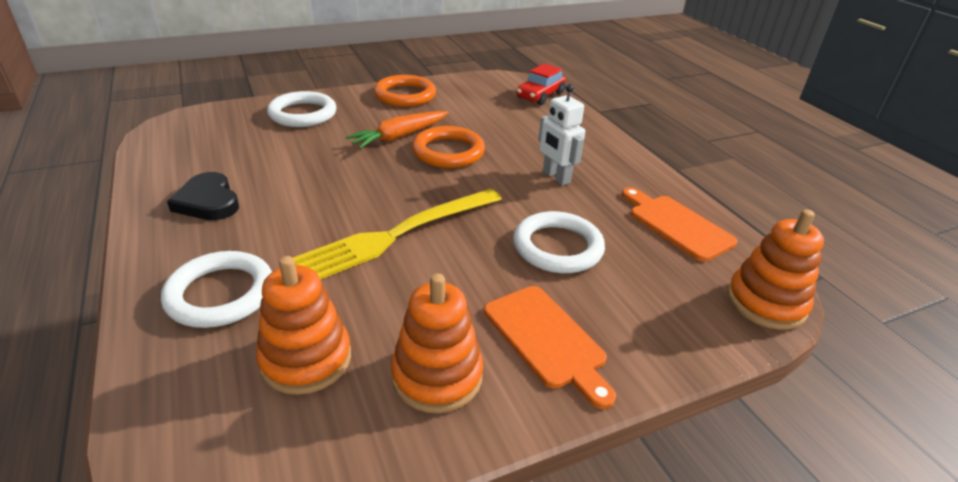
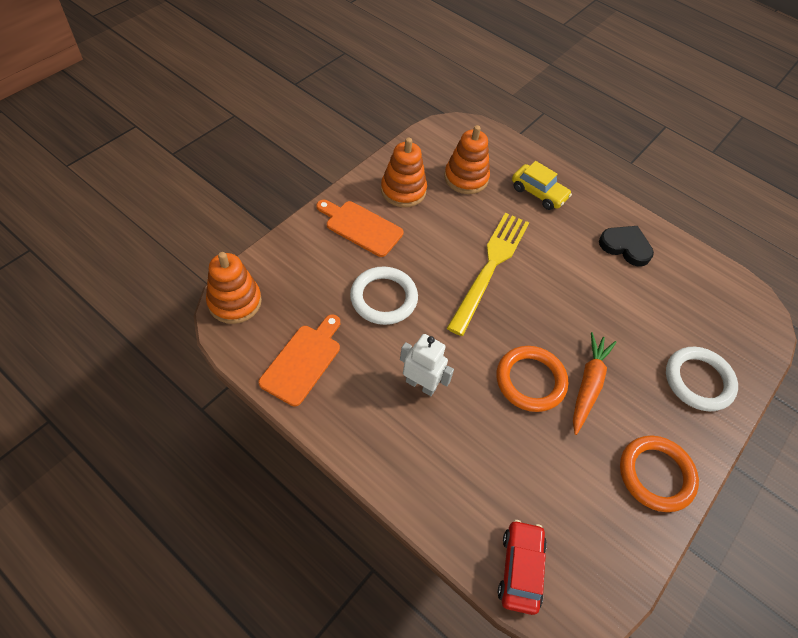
camera: 150 degrees right, 20 degrees up
(220, 294) = (538, 193): white ring -> yellow car
(676, 225) = (303, 361): orange cutting board -> orange cutting board turned 90 degrees counterclockwise

